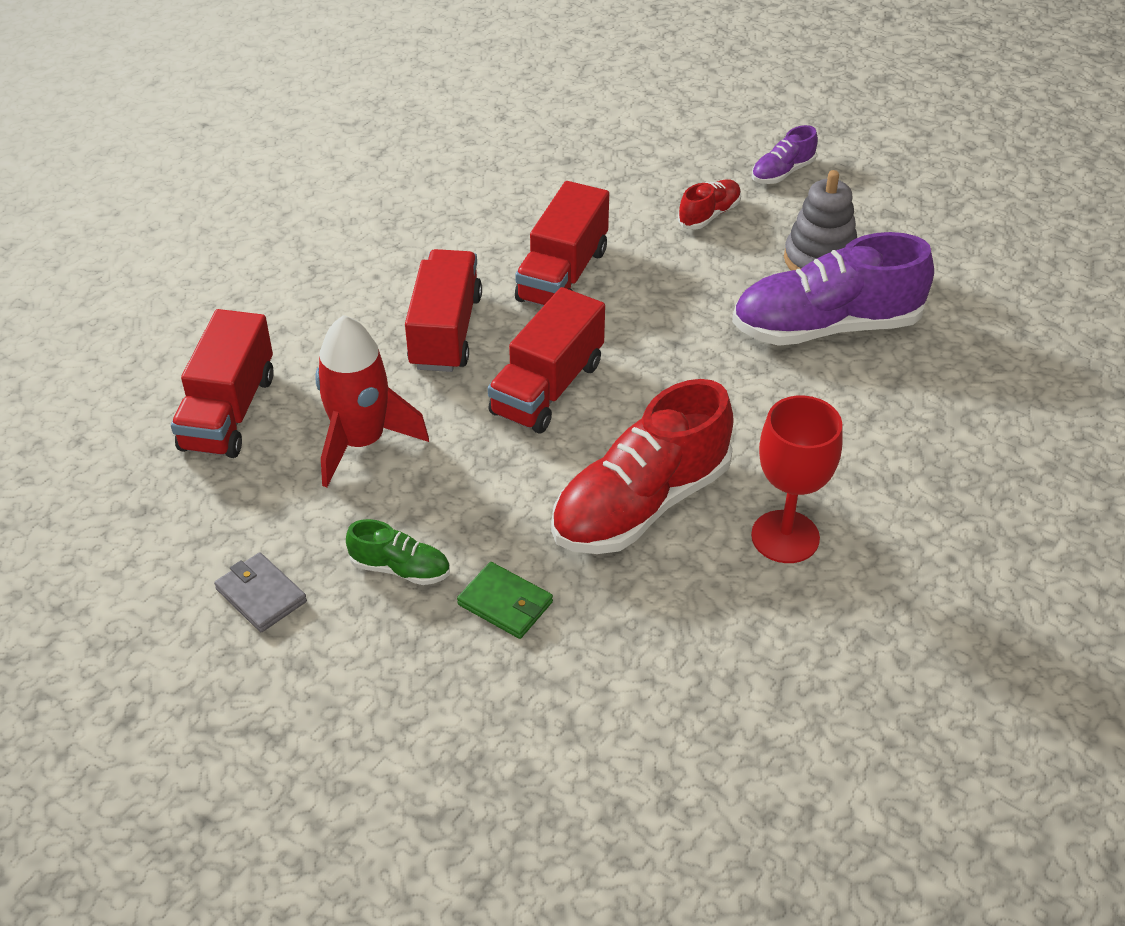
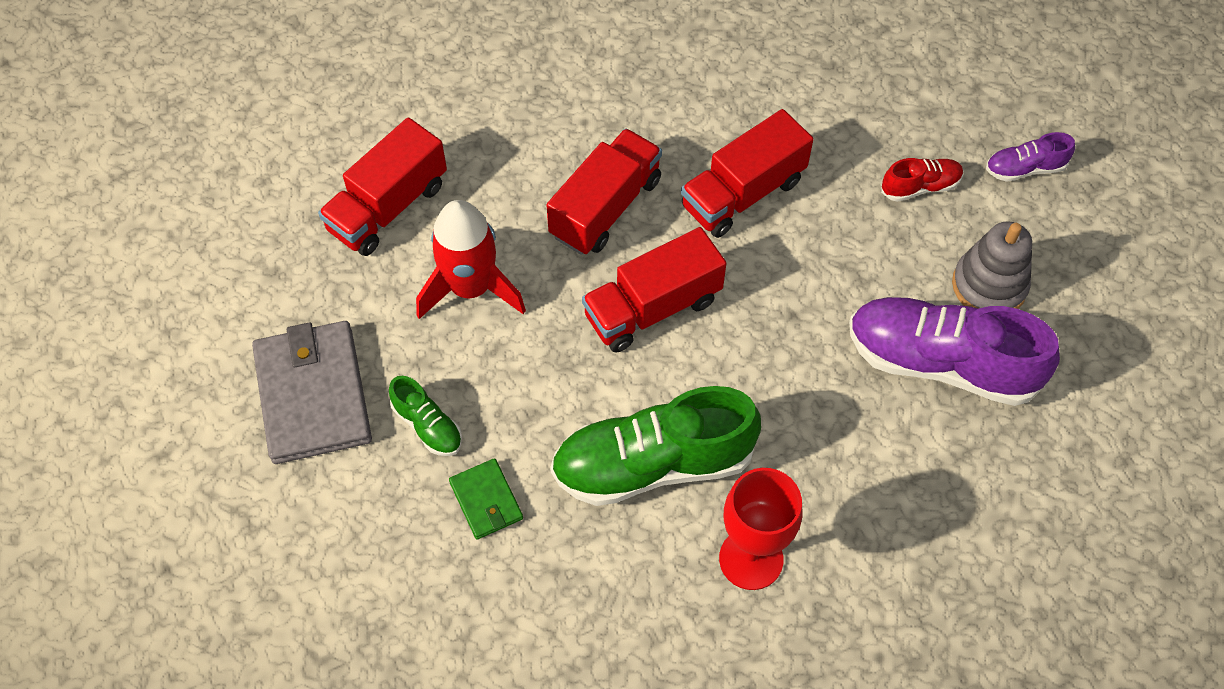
camera: 30 degrees right, 15 degrees up
(261, 595) = (313, 395): grey wallet -> grey wallet, size x1.99
(641, 504) = (653, 464): red shoe -> green shoe

